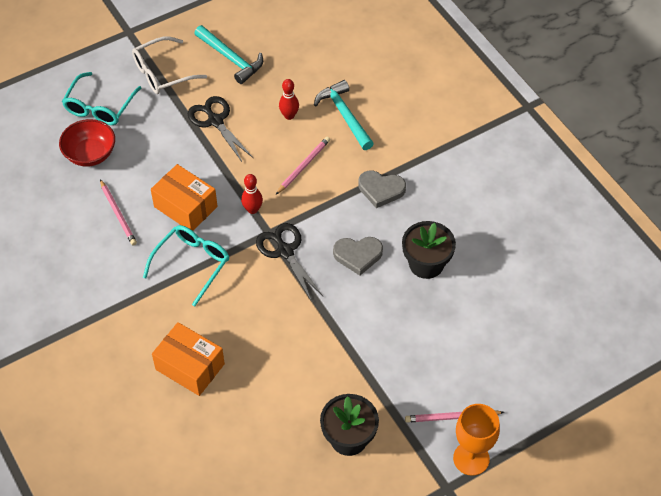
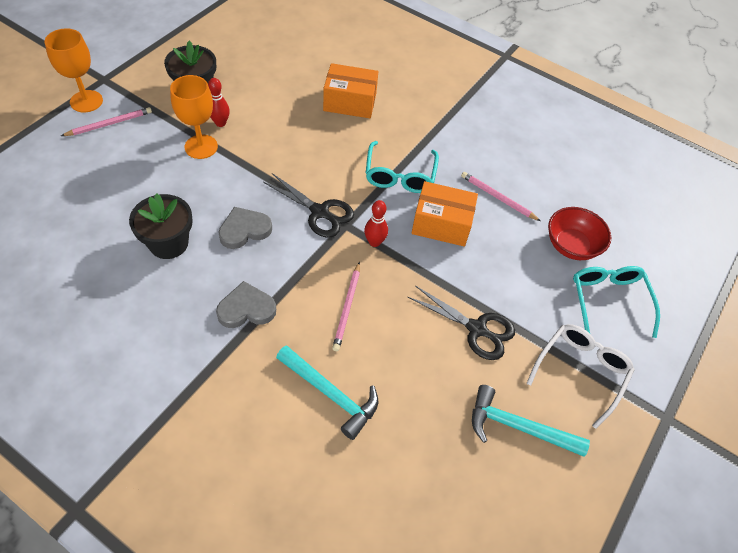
camera: 150 degrees right, 0 degrees up
(289, 116) = (398, 368): red bowling pin -> red bowling pin (220, 123)
(367, 357) = (201, 147): none -> orange goblet

